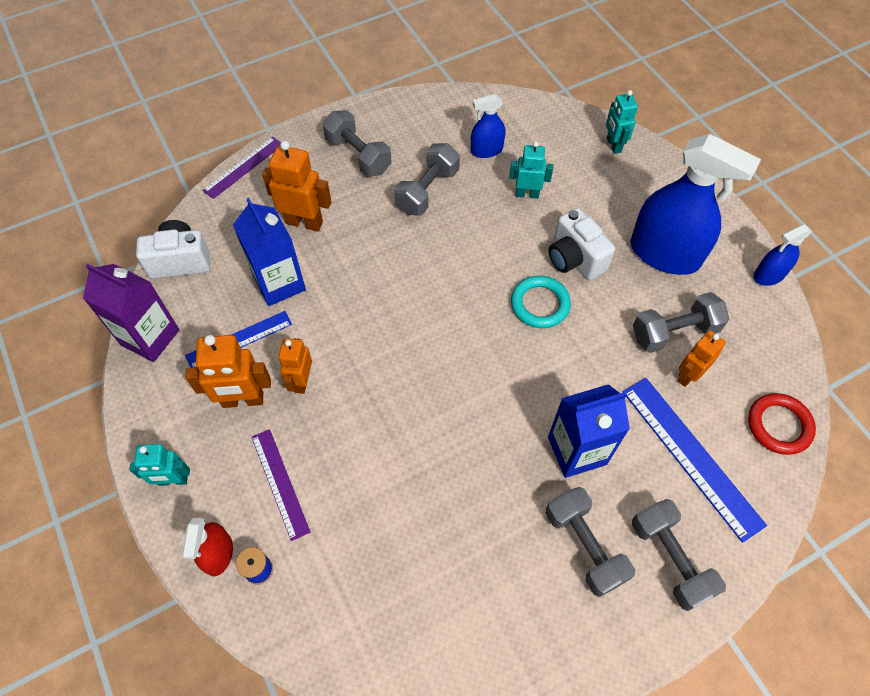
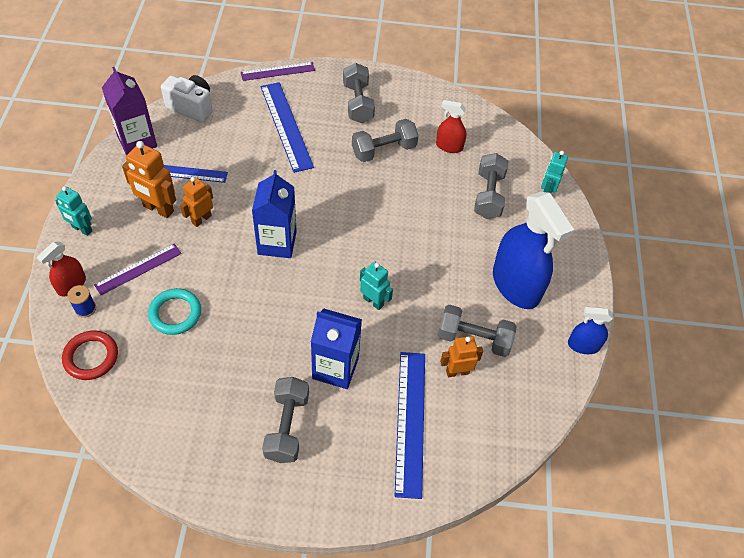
camera: 30 degrees right, 5 degrees down
(279, 283) = (238, 154): blue carton -> blue carton (277, 243)
(280, 483) = (138, 269): purple ruler -> purple ruler turned 45 degrees clockwise
(304, 222) = (286, 126): orange robot -> blue ruler
(486, 150) = (449, 146): blue spray bottle -> red spray bottle
(527, 194) = (451, 190): turquoise robot -> turquoise robot (373, 301)
(540, 304) = (395, 264): turquoise ring -> turquoise ring (175, 313)
(574, 259) = (446, 250): white camera -> none
(670, 559) = (336, 472): grey dumbbell -> grey dumbbell (488, 195)
(779, 425) = (493, 445): red ring -> red ring (91, 357)

